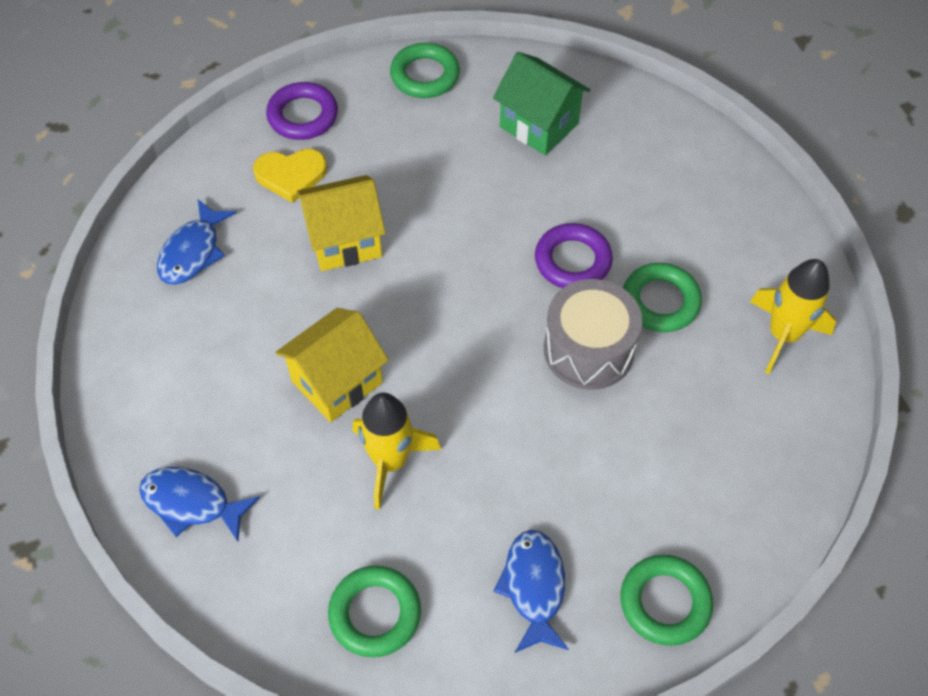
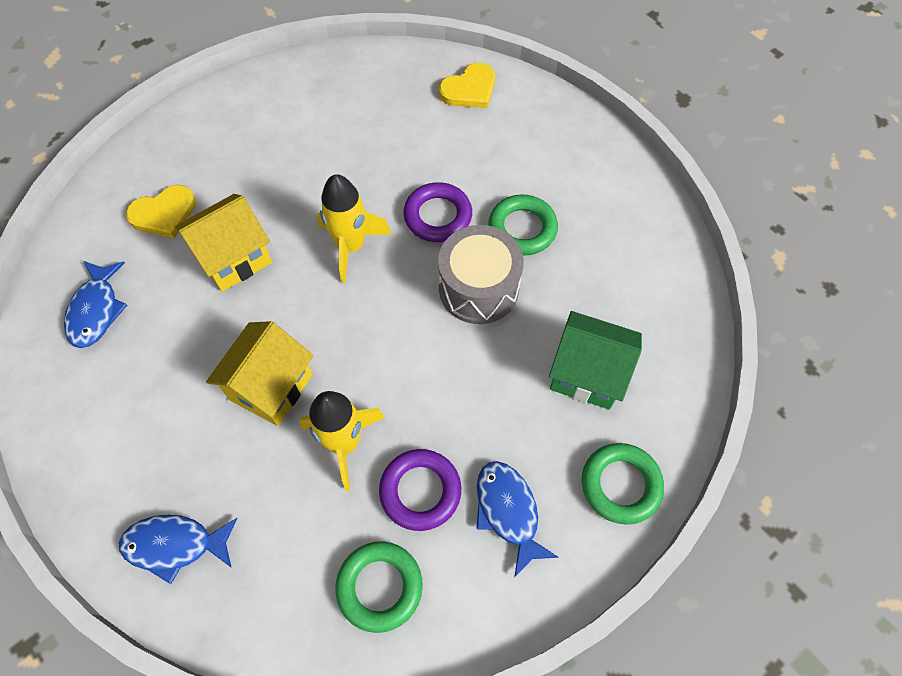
camera: 20 degrees left, 5 degrees up
(303, 116) = (157, 158): purple ring -> purple ring (420, 491)
(425, 75) = (254, 93): green ring -> none
(539, 125) = (367, 109): green house -> green house (587, 374)
(658, 135) = (469, 89): none -> yellow heart
(783, 335) = (629, 226): yellow rocket -> yellow rocket (351, 246)

